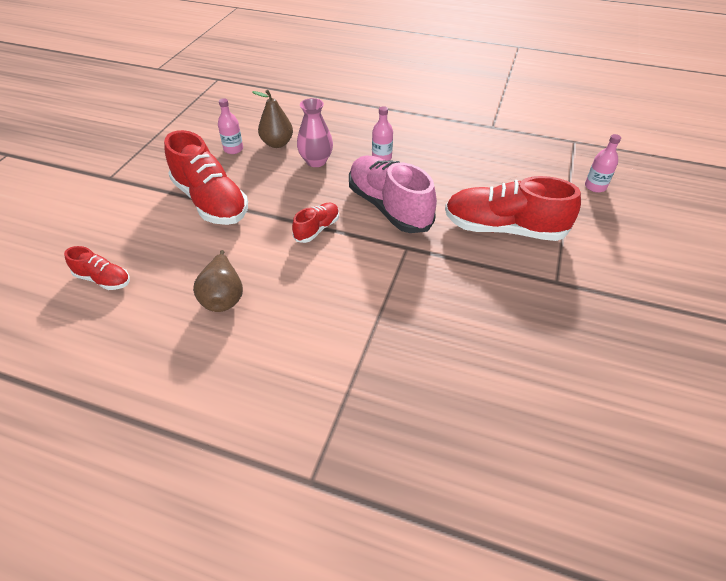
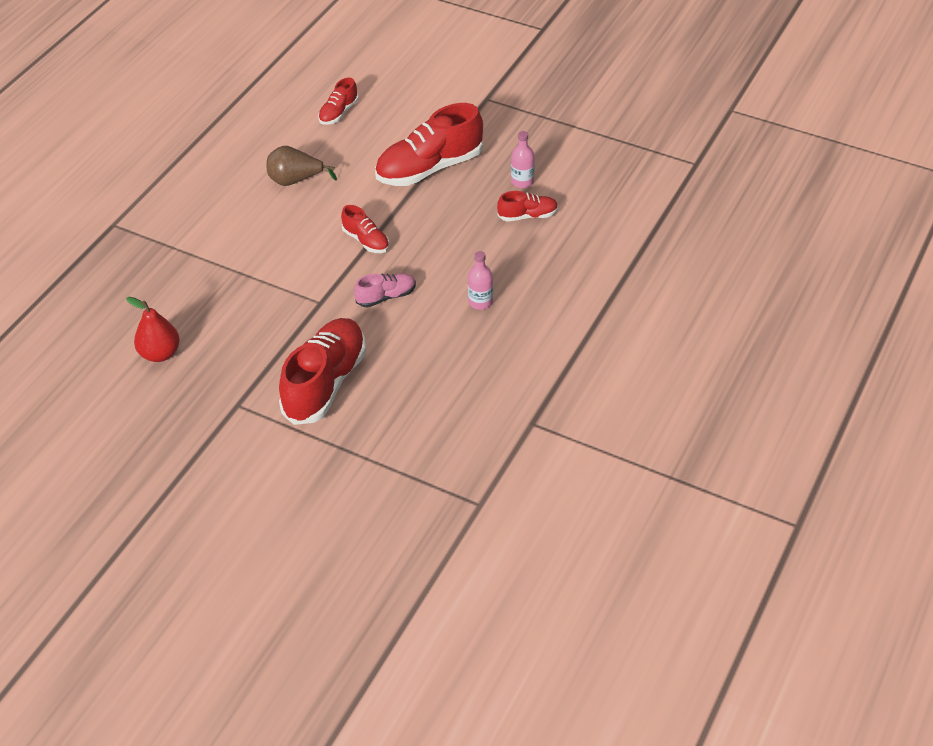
camera: 100 degrees right, 0 degrees up
(277, 143) = (528, 216): brown pear -> red shoe
(316, 161) = (484, 246): pink vase -> none
(389, 207) = (386, 297): pink shoe -> pink shoe, size x0.50
(521, 361) = (160, 354): none -> red pear
(595, 187) = (376, 491): pink bottle -> none

